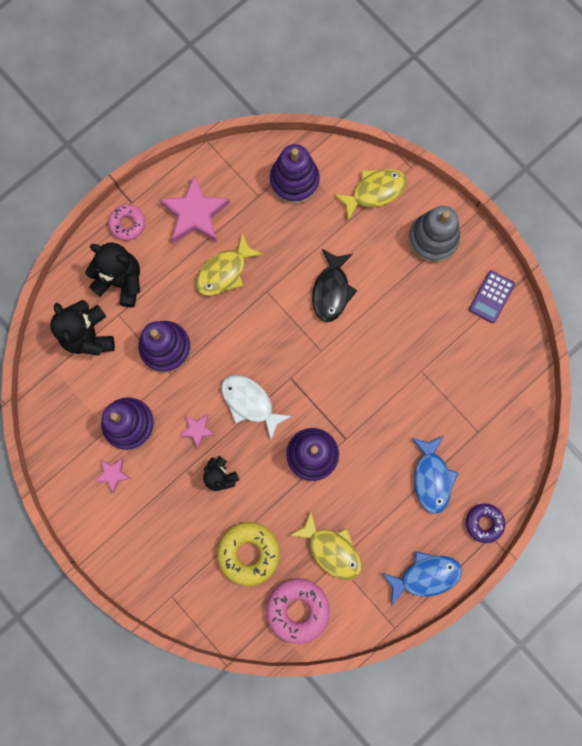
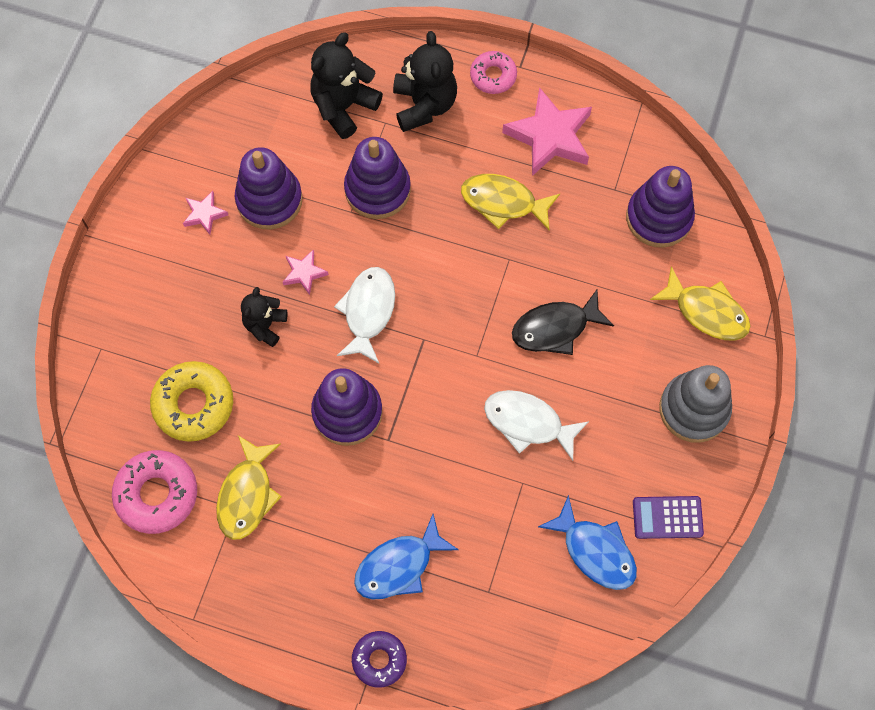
camera: 60 degrees right, 10 degrees down
(384, 344) = (528, 423): none -> white fish
(425, 576) = (275, 622): blue fish -> blue fish (595, 551)

